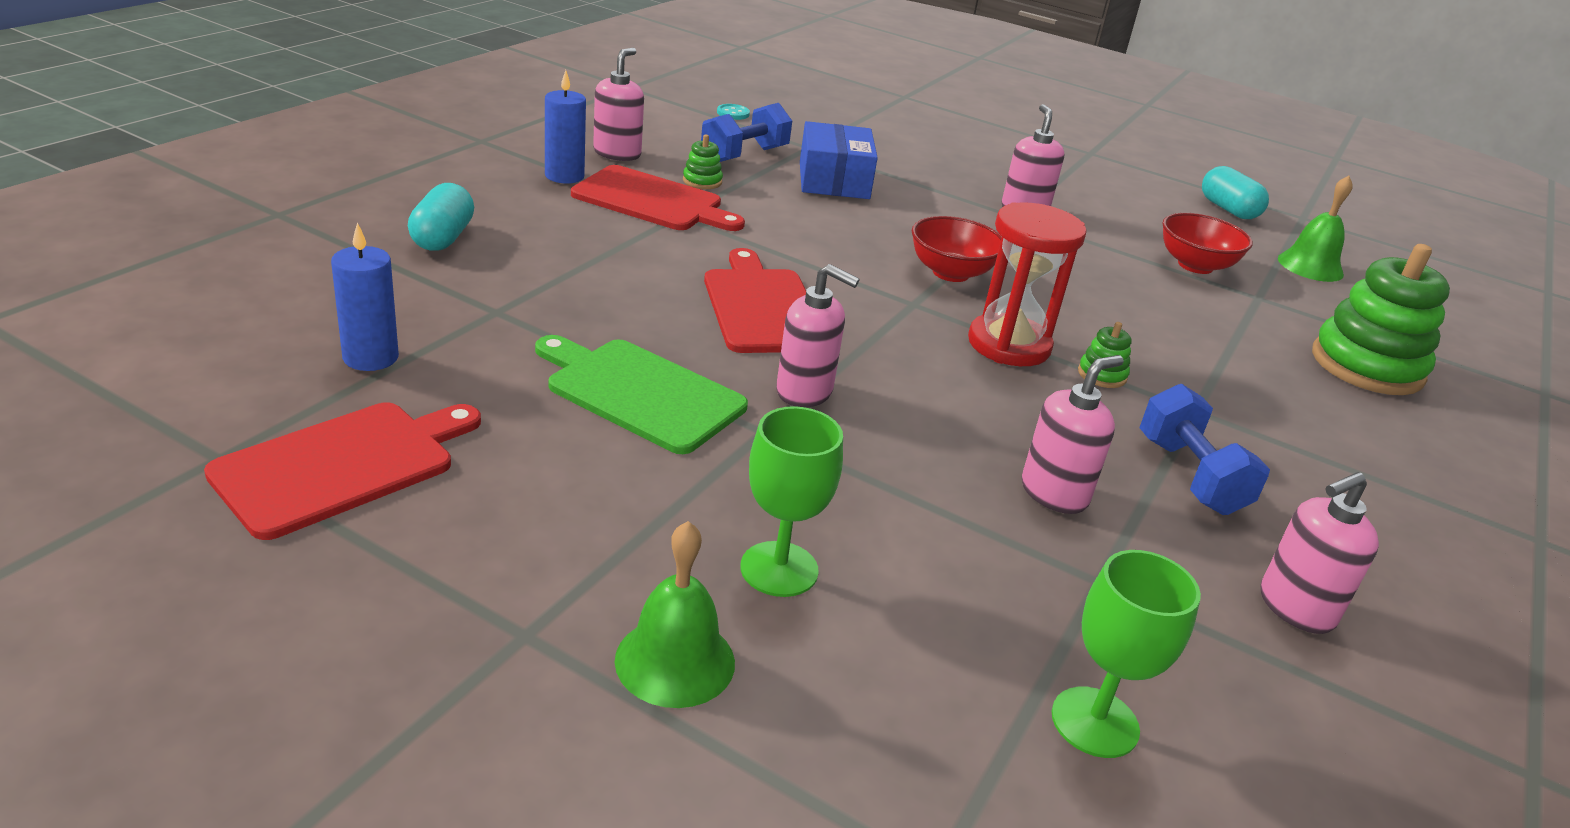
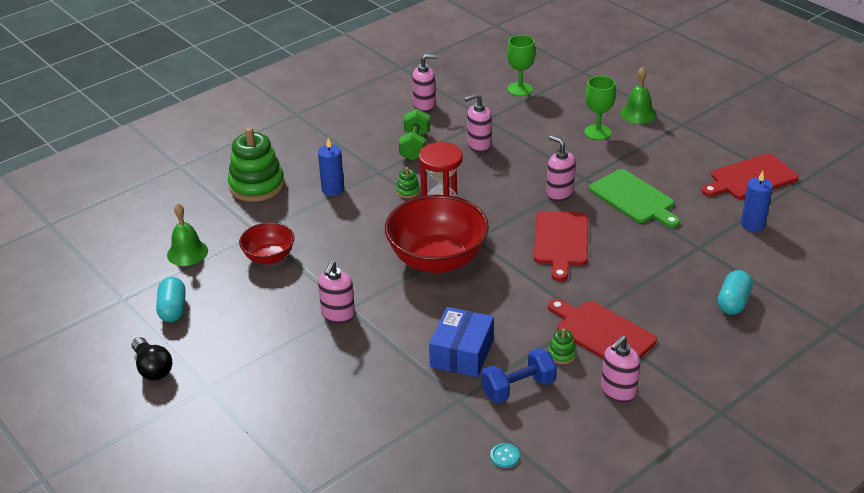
camera: 155 degrees left, 5 degrees up
(564, 176) = (659, 363): blue candle -> blue candle (333, 189)
(950, 273) = (437, 259): red bowl -> red bowl, size x1.85
(1168, 164) = (152, 368): none -> black light bulb
(1190, 476) = (415, 146): blue dumbbell -> green dumbbell

